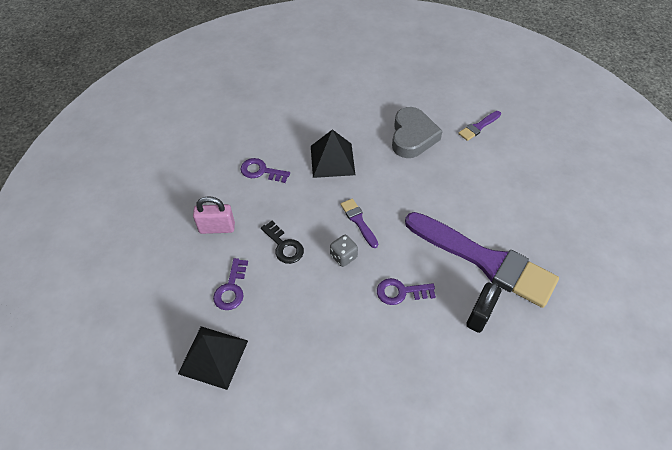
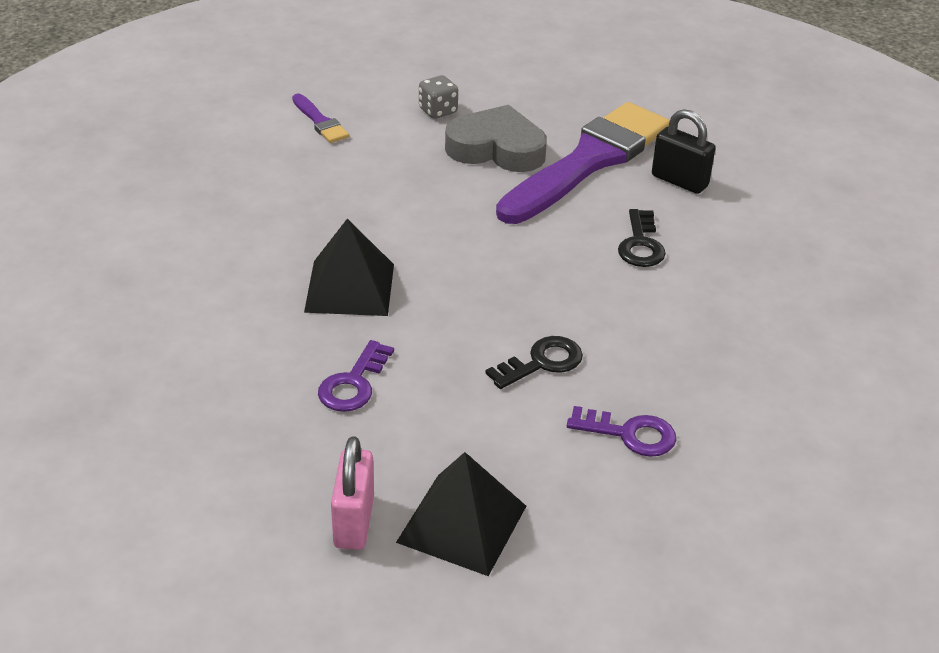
camera: 85 degrees left, 15 degrees down
(213, 356) = (764, 460): black pyramid -> black pyramid (462, 523)
(217, 228) = (488, 452): pink padlock -> pink padlock (354, 522)
(343, 256) = (570, 295): grey dice -> grey dice (438, 111)
(358, 221) = (499, 271): purple brush -> none
(401, 292) = (641, 244): purple key -> black key
(412, 137) = (320, 190): grey heart -> grey heart (497, 149)

